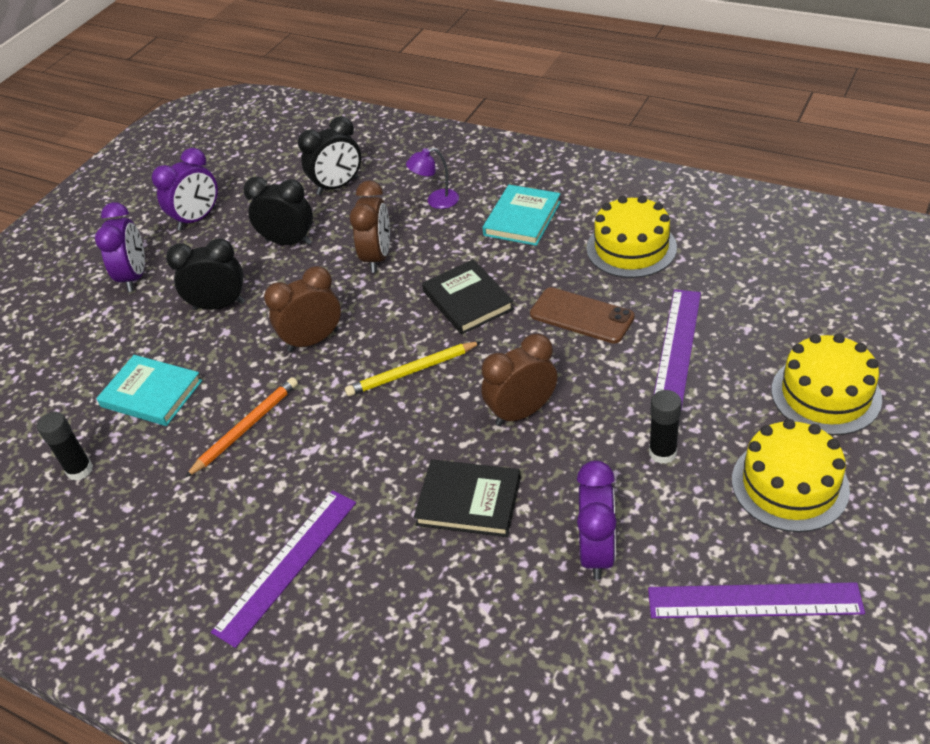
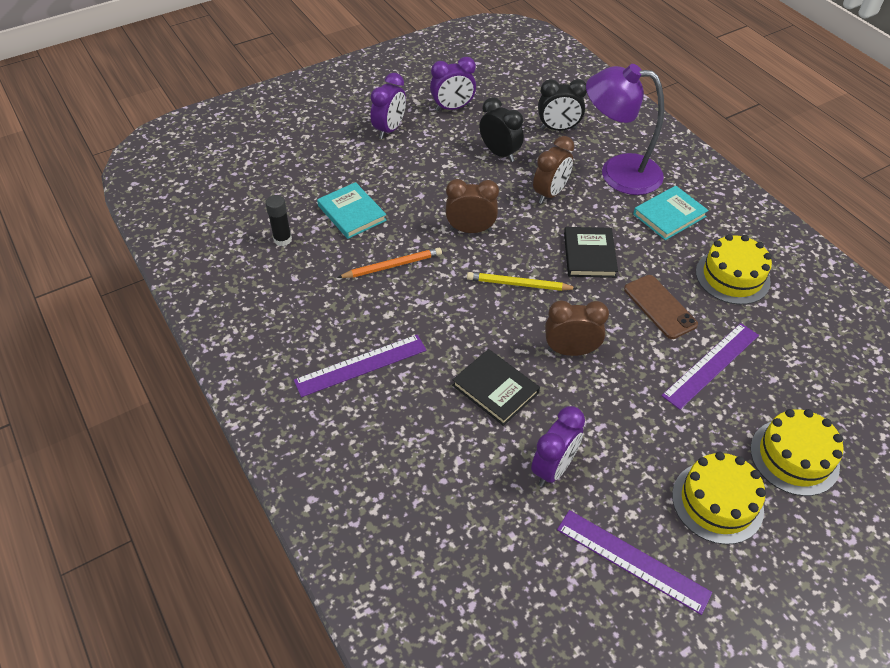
camera: 25 degrees right, 5 degrees up
(219, 305) = (428, 175): black clock -> none
(436, 201) = (618, 172): purple lamp -> purple lamp, size x2.41
(662, 453) = (645, 430): black glue stick -> none

